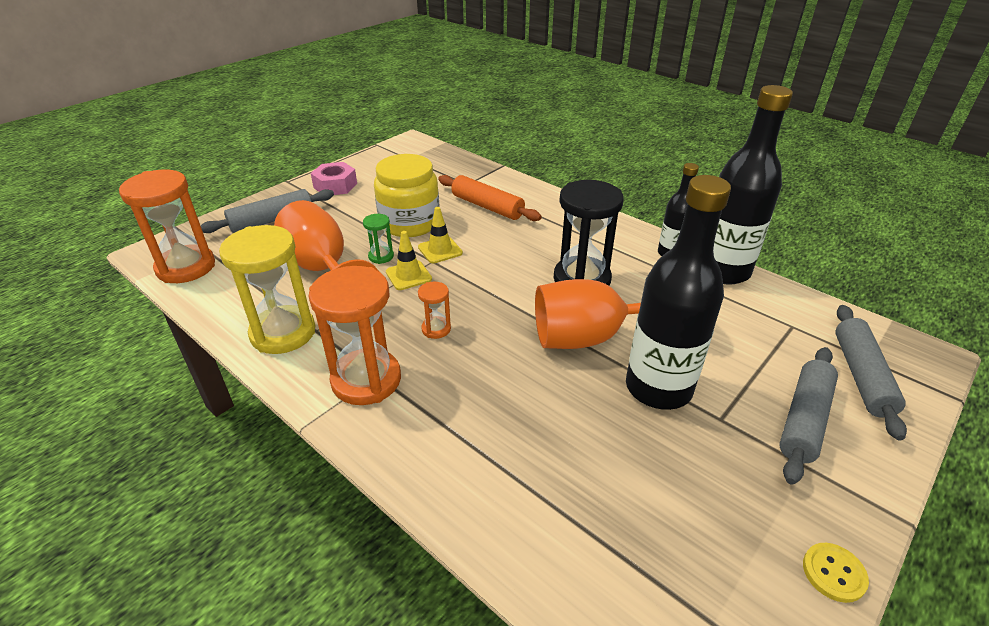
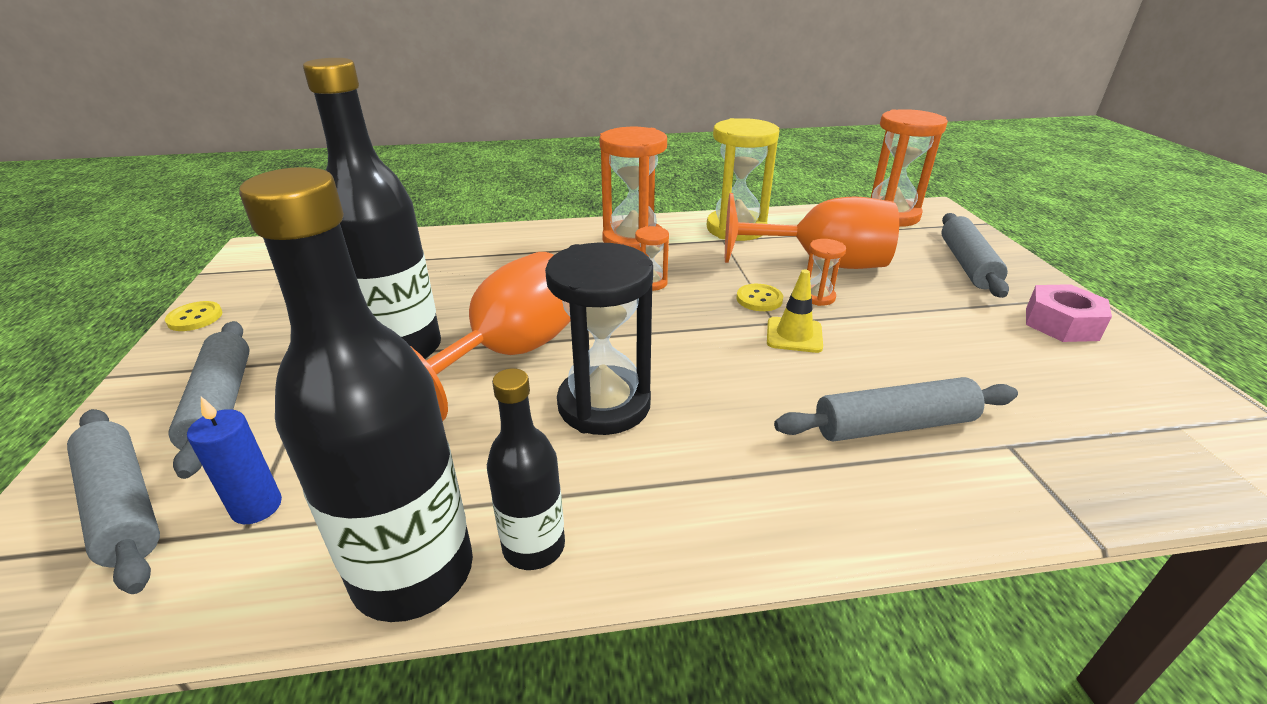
camera: 130 degrees right, 5 degrees down
(381, 256) = (818, 297): green hourglass -> orange hourglass
(408, 275) = (759, 299): yellow traffic cone -> yellow button
(410, 223) = (890, 340): yellow jar -> none
(487, 207) = (893, 425): orange rolling pin -> grey rolling pin
(785, 333) = (257, 507): none -> blue candle

